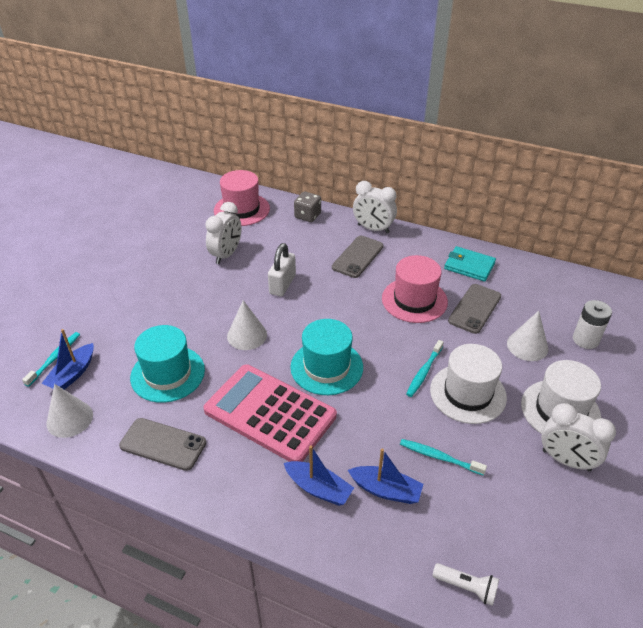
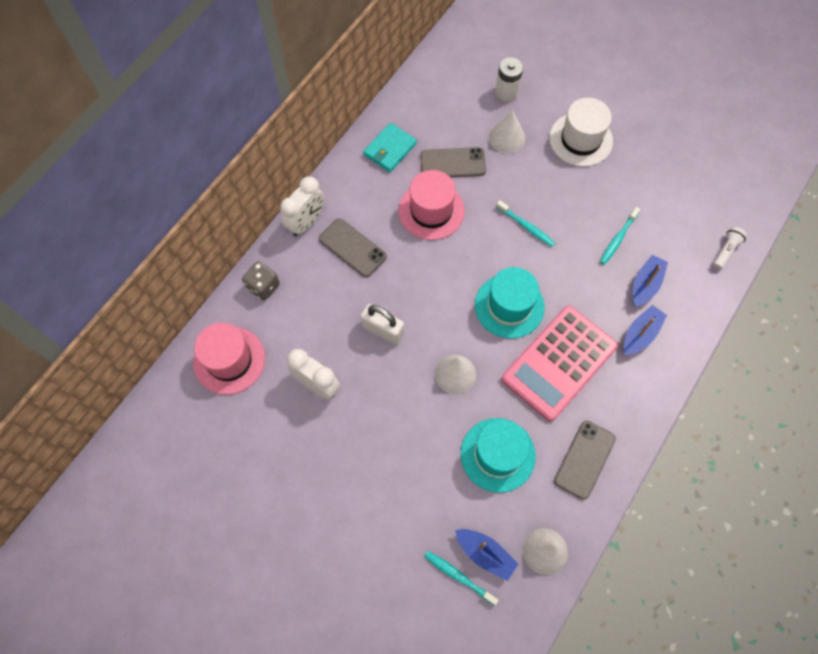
camera: 80 degrees left, 25 degrees up
(468, 393) = (555, 199): white hat -> none
(474, 308) = (452, 163): grey phone -> grey phone turned 45 degrees counterclockwise
(566, 460) = (628, 153): white clock -> none

